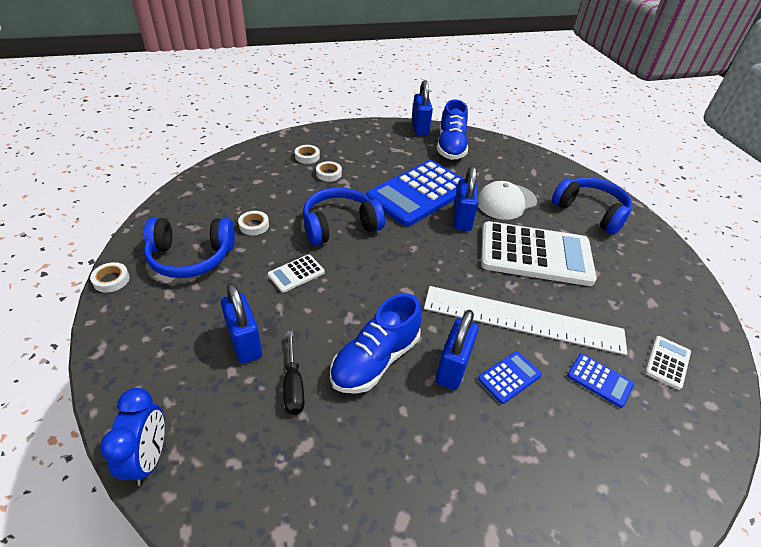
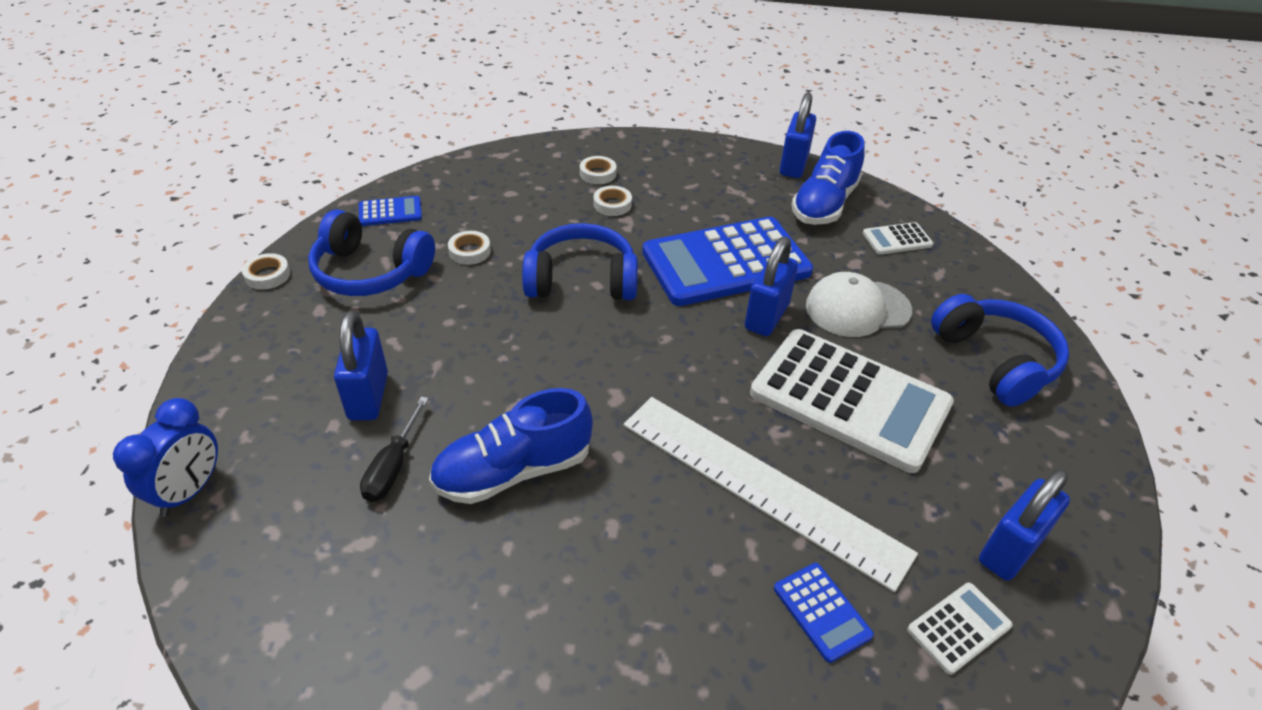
camera: 25 degrees right, 0 degrees up
(296, 273) = (484, 328): white calculator -> white calculator (897, 239)
(452, 368) = (610, 517): blue padlock -> blue padlock (1010, 550)
(509, 377) = (683, 558): blue calculator -> blue calculator (390, 212)

